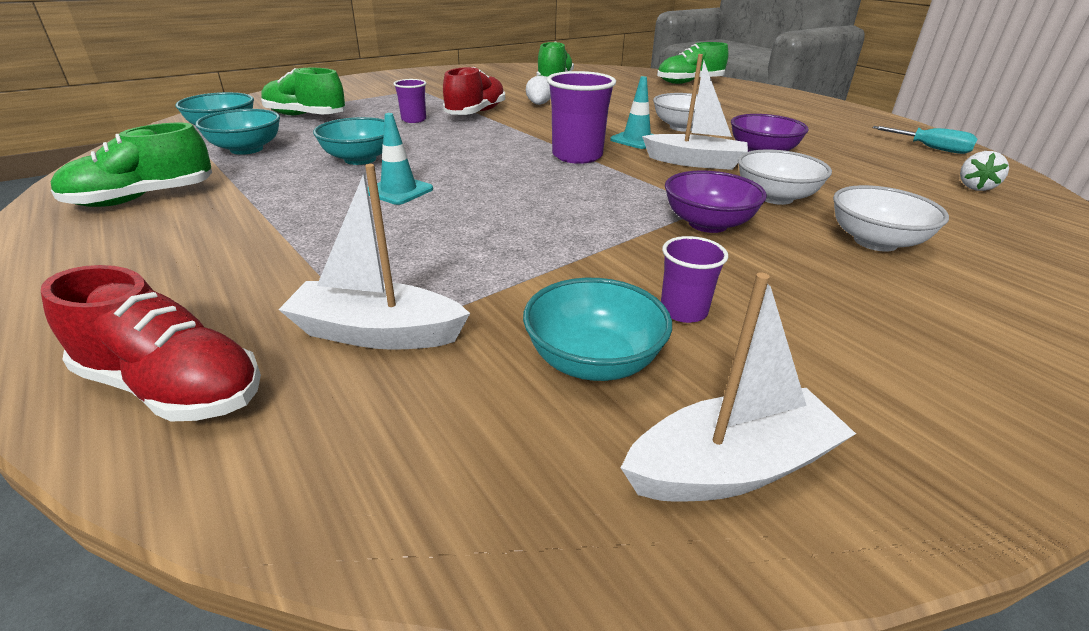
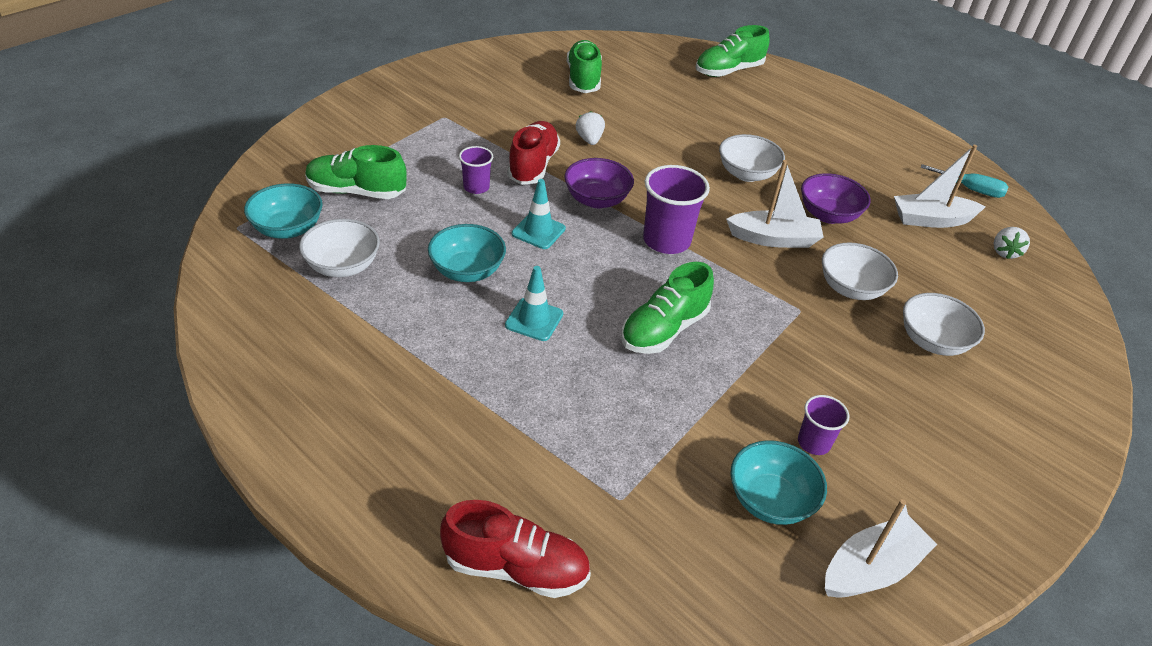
camera: 15 degrees left, 10 degrees up
(143, 198) = (310, 362): green shoe -> green shoe (664, 329)
(246, 149) = (343, 266): turquoise bowl -> white bowl
(377, 333) = (617, 497): white boat -> white boat (931, 220)
(636, 140) = (711, 204): turquoise traffic cone -> turquoise traffic cone (538, 231)
(707, 224) = (806, 335): purple bowl -> purple bowl (596, 200)

